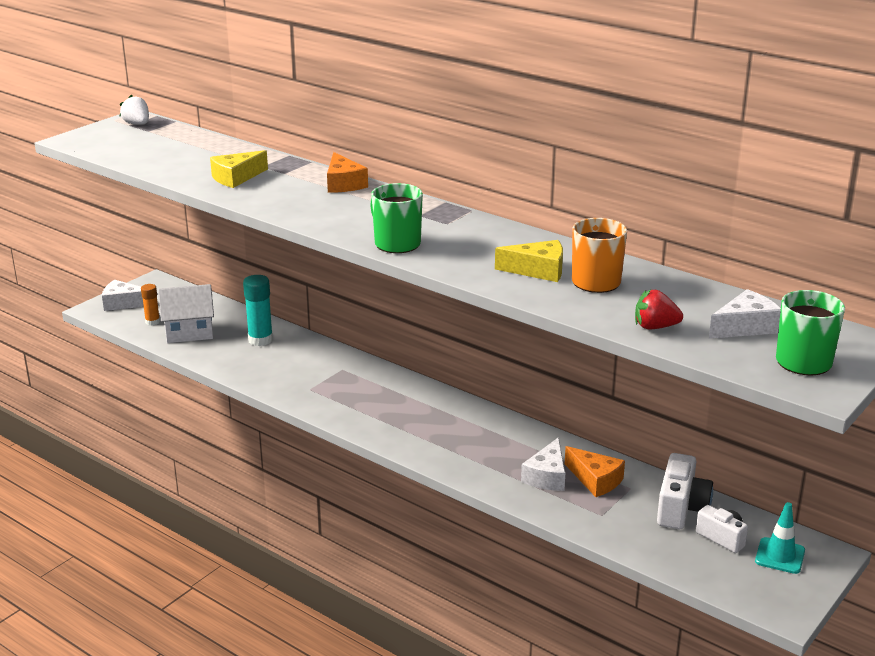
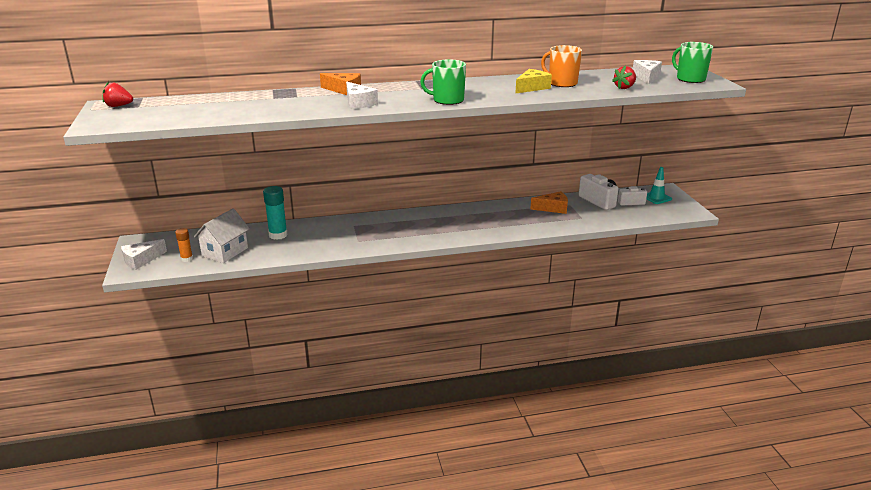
camera: 50 degrees left, 0 degrees up
(137, 124) = (118, 106): white strawberry -> red strawberry
(236, 178) = (275, 106): yellow cheese -> none
(547, 476) = (534, 216): white cheese -> white cheese (358, 103)

